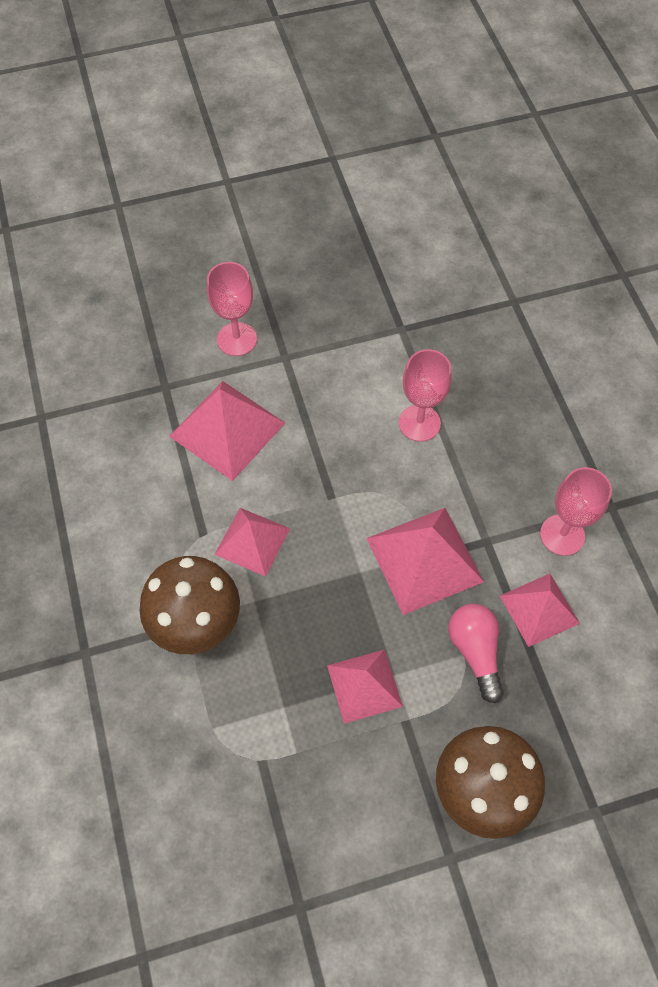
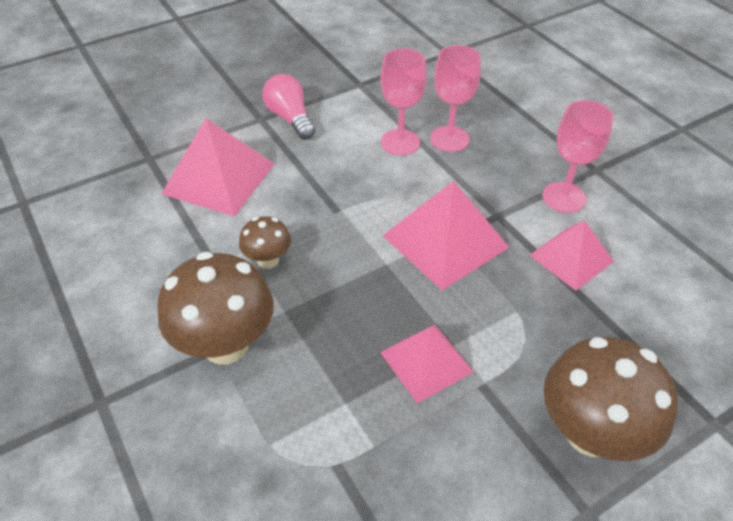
camera: 15 degrees left, 15 degrees down
(237, 339) = (212, 114): pink goblet -> pink goblet (449, 139)
(252, 541) = (268, 260): pink pyramid -> brown mushroom
(475, 651) = (526, 306): pink light bulb -> pink light bulb (290, 118)

